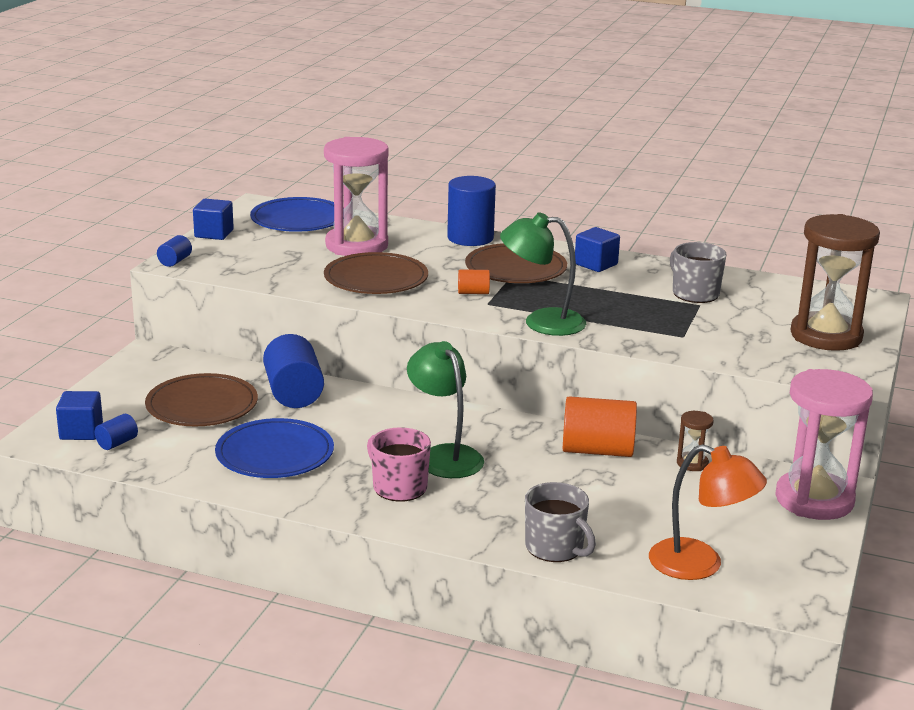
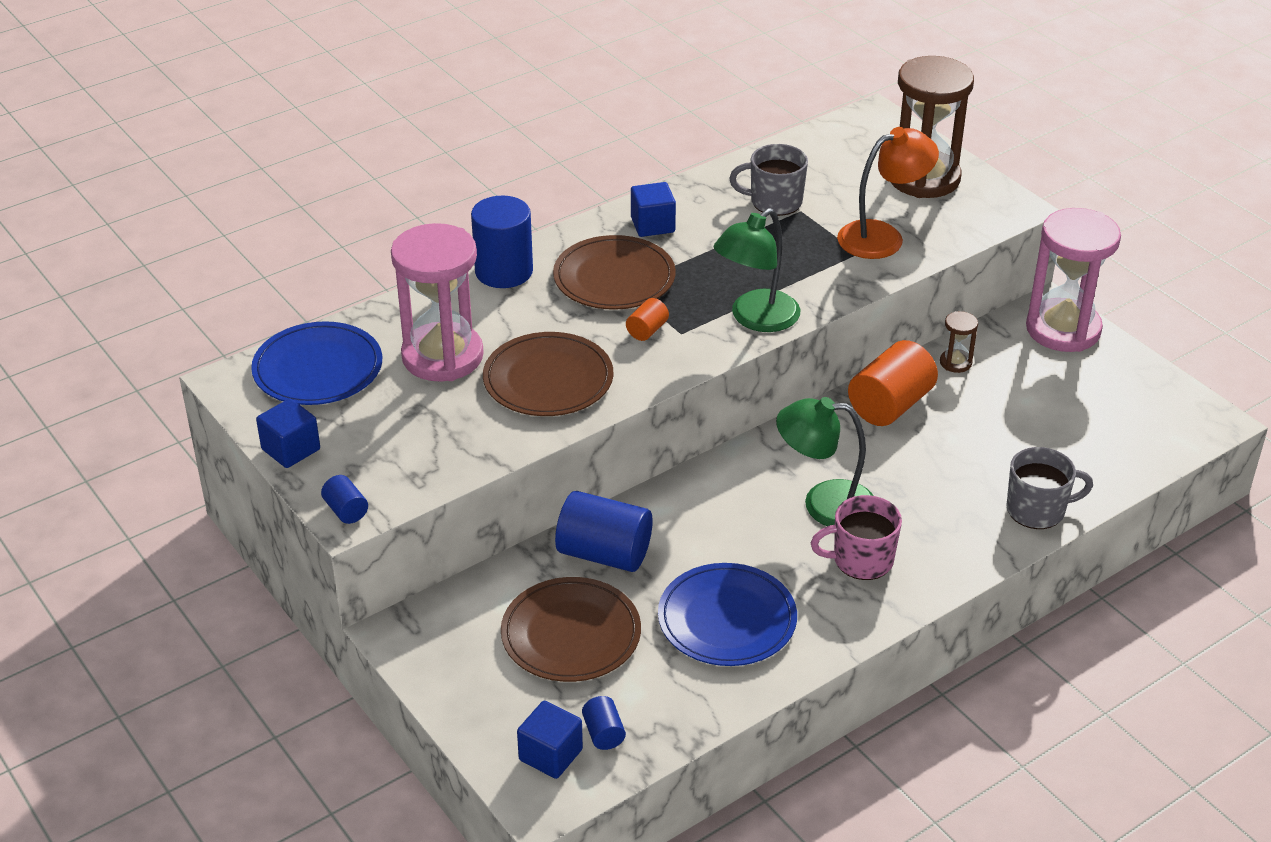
camera: 55 degrees left, 15 degrees up
(700, 565) = (1118, 441): orange lamp -> orange lamp (882, 236)

